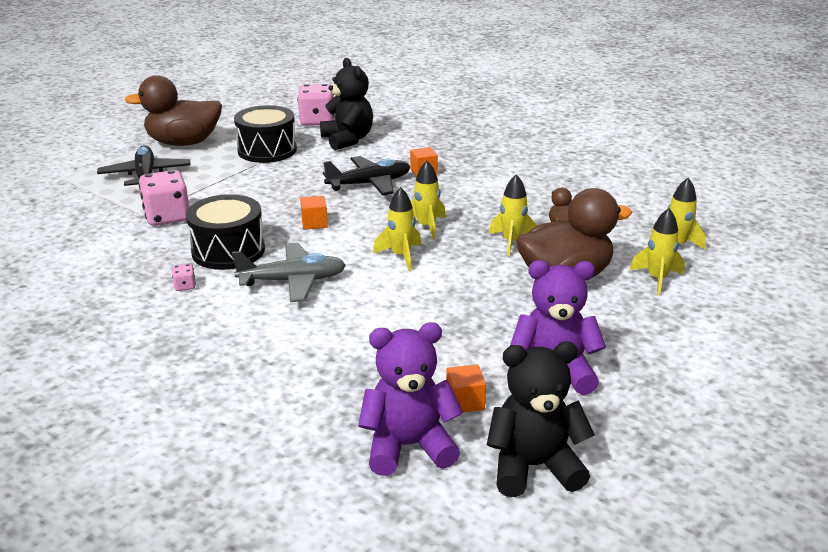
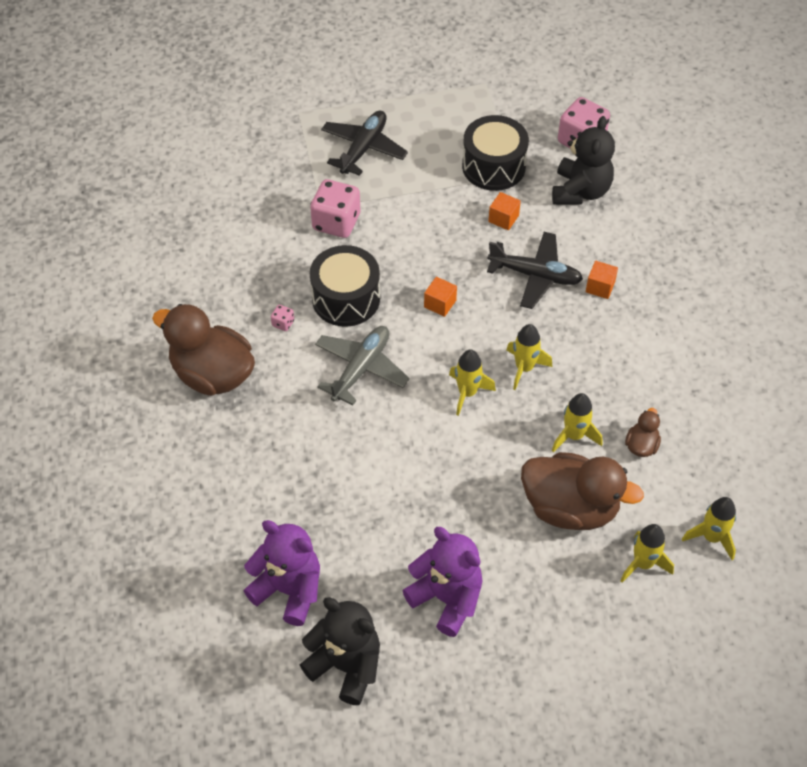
camera: 40 degrees right, 25 degrees up
(183, 143) = (433, 111): brown duck -> brown duck (212, 374)
(293, 281) = (361, 369): grey plane -> grey plane turned 90 degrees counterclockwise
(465, 401) = (361, 579): orange cube -> orange cube (503, 218)

